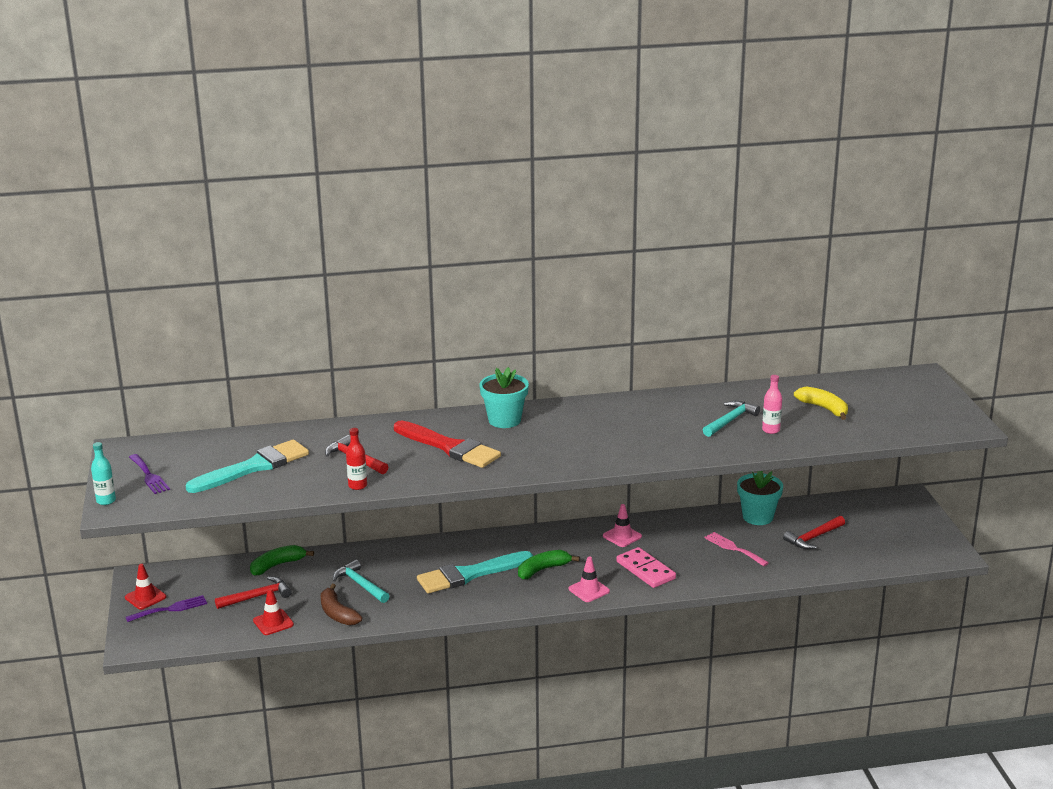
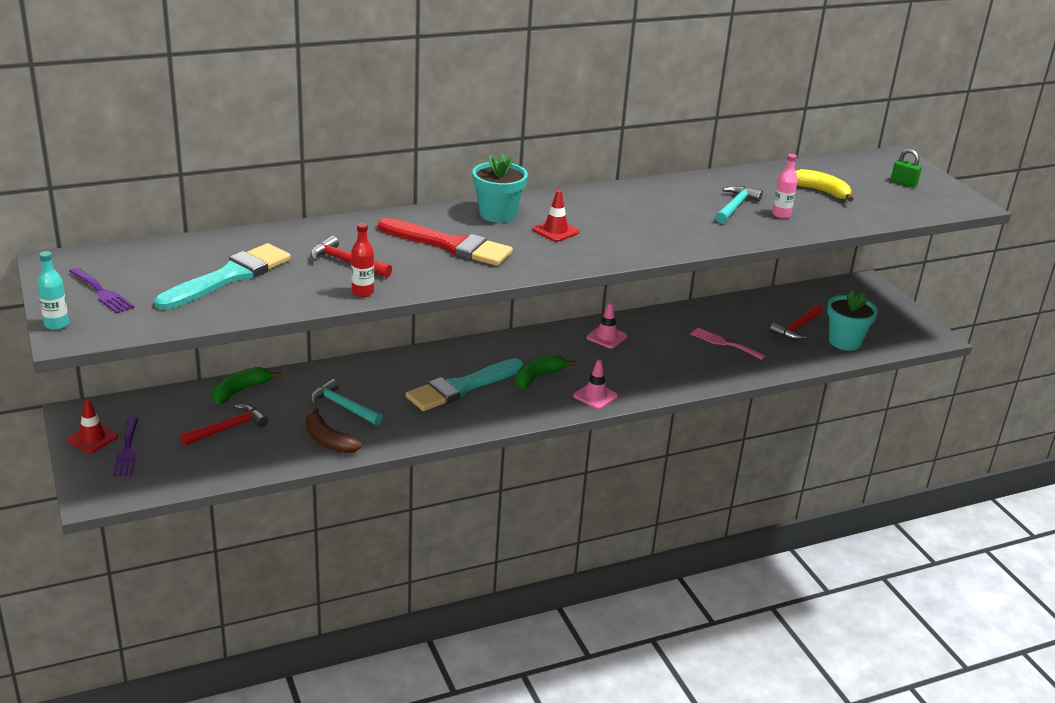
camera: 15 degrees left, 5 degrees up
(170, 609) = (127, 450): purple fork -> purple fork turned 120 degrees clockwise
(273, 622) = (256, 457): red traffic cone -> red traffic cone (555, 231)
(645, 570) = (645, 371): pink domino -> none
(757, 517) = (734, 310): turquoise flower pot -> turquoise flower pot (844, 342)
(913, 402) = (903, 183): none -> green padlock

